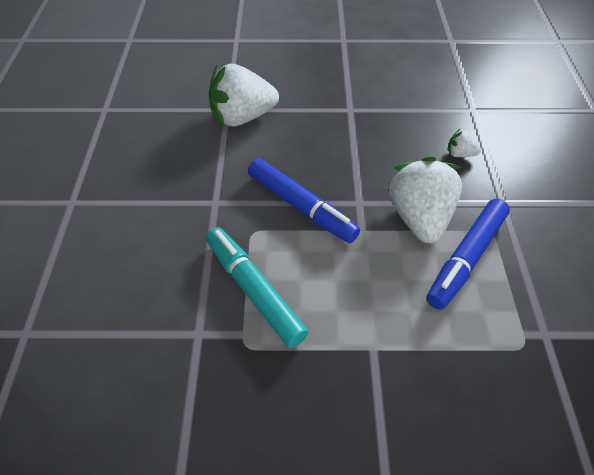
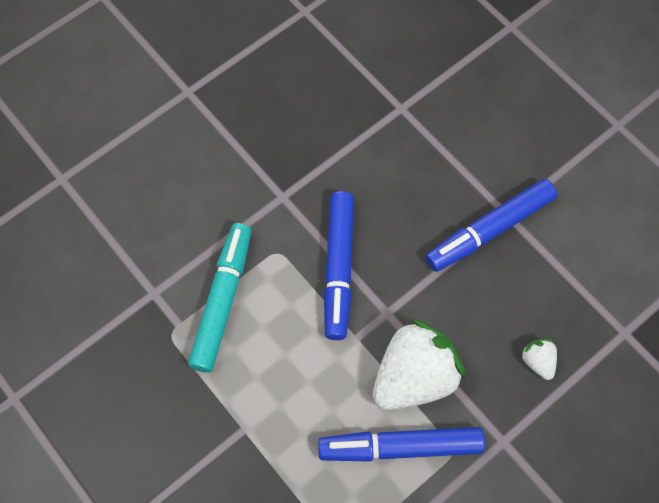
camera: 50 degrees right, 15 degrees up
(242, 117) = (403, 130): white strawberry -> none
(351, 122) = (489, 230): none -> blue marker

